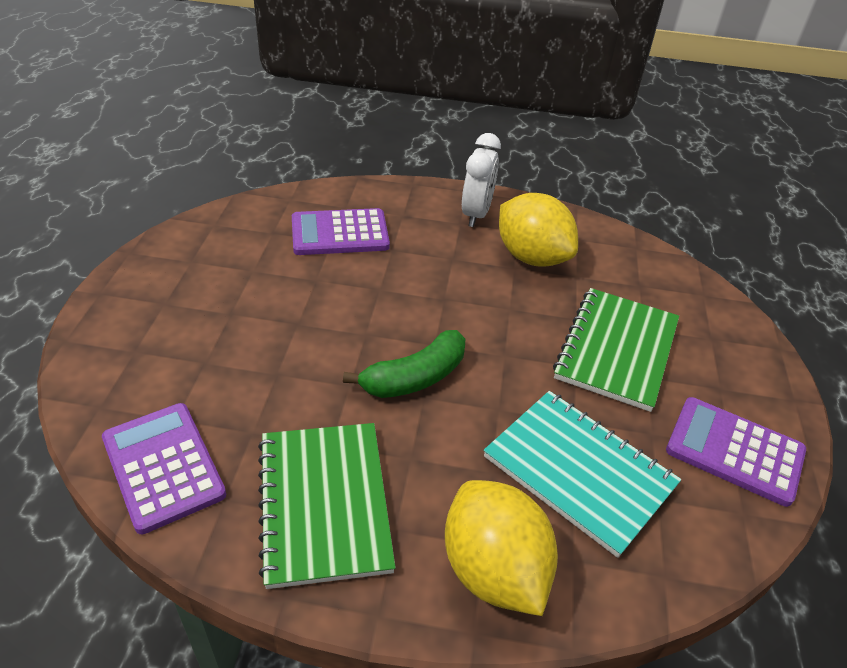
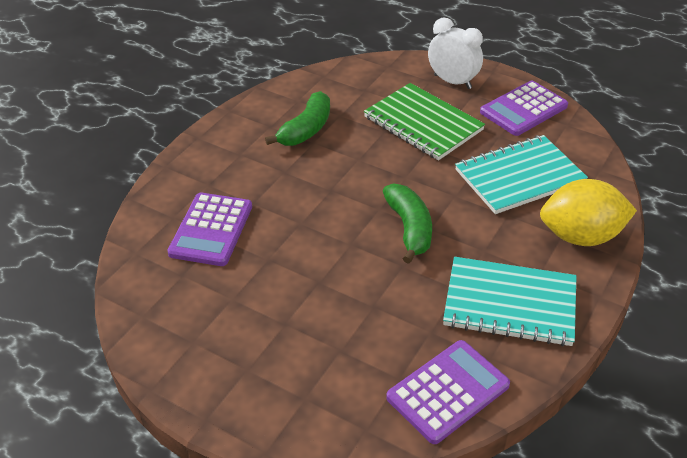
camera: 65 degrees left, 0 degrees up
(163, 466) = (448, 391): purple calculator -> purple calculator turned 150 degrees clockwise
(324, 503) = (510, 303): green notebook -> turquoise notebook
(476, 214) = (234, 141): white clock -> white clock (452, 81)
(531, 257) = (306, 129): yellow lemon -> green banana

